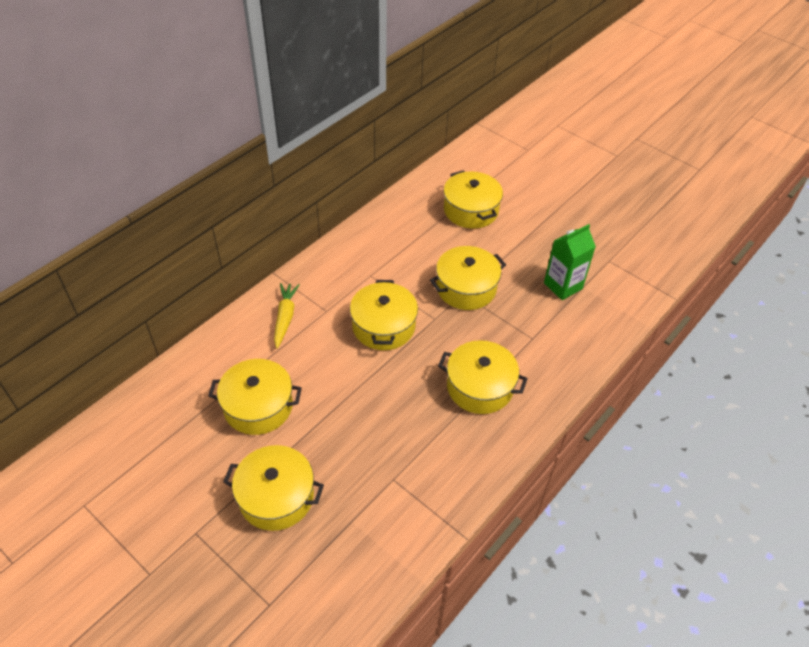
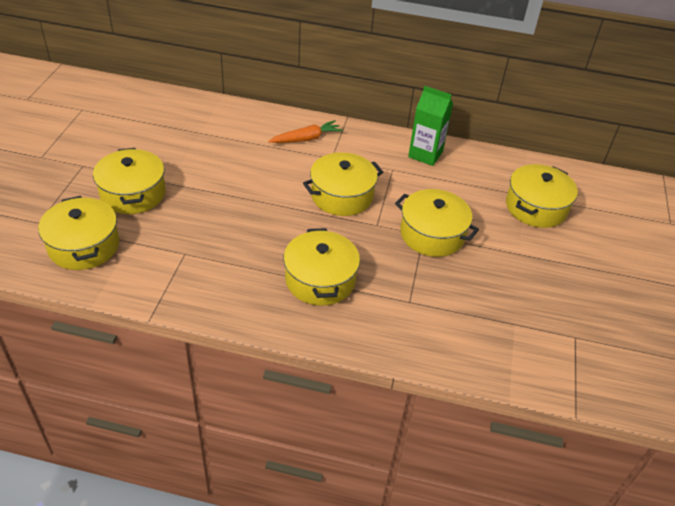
camera: 60 degrees right, 5 degrees down
(258, 406) = (210, 155): yellow pot -> yellow pot (84, 246)
(285, 318) = (306, 139): yellow carrot -> orange carrot
(563, 286) = (501, 306): green carton -> green carton (425, 154)

